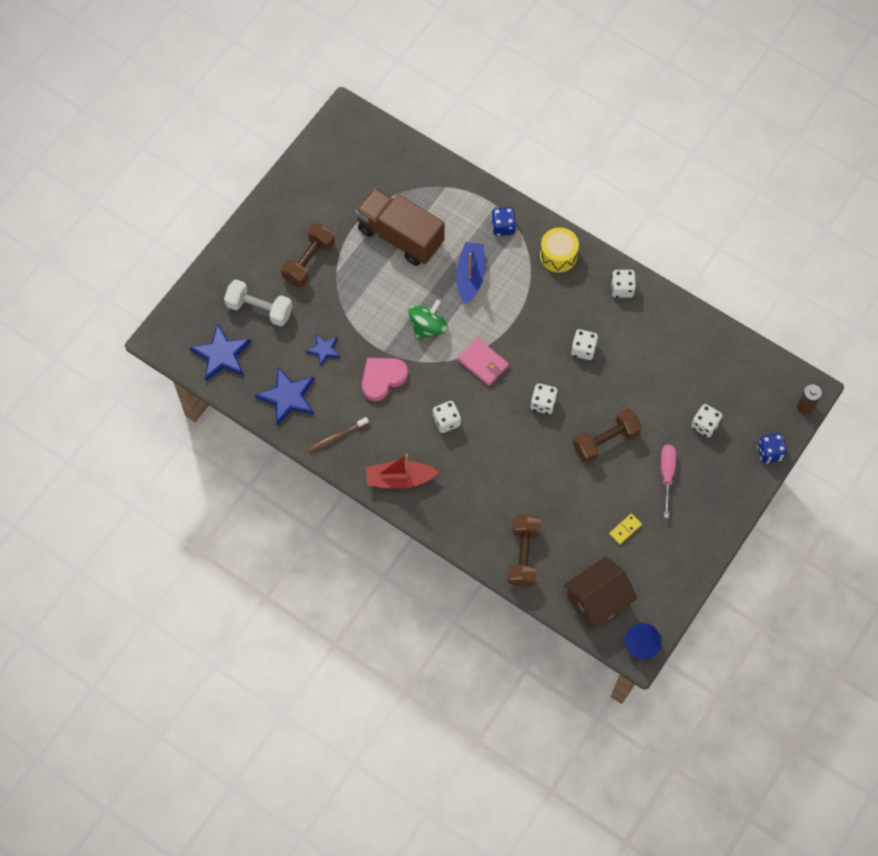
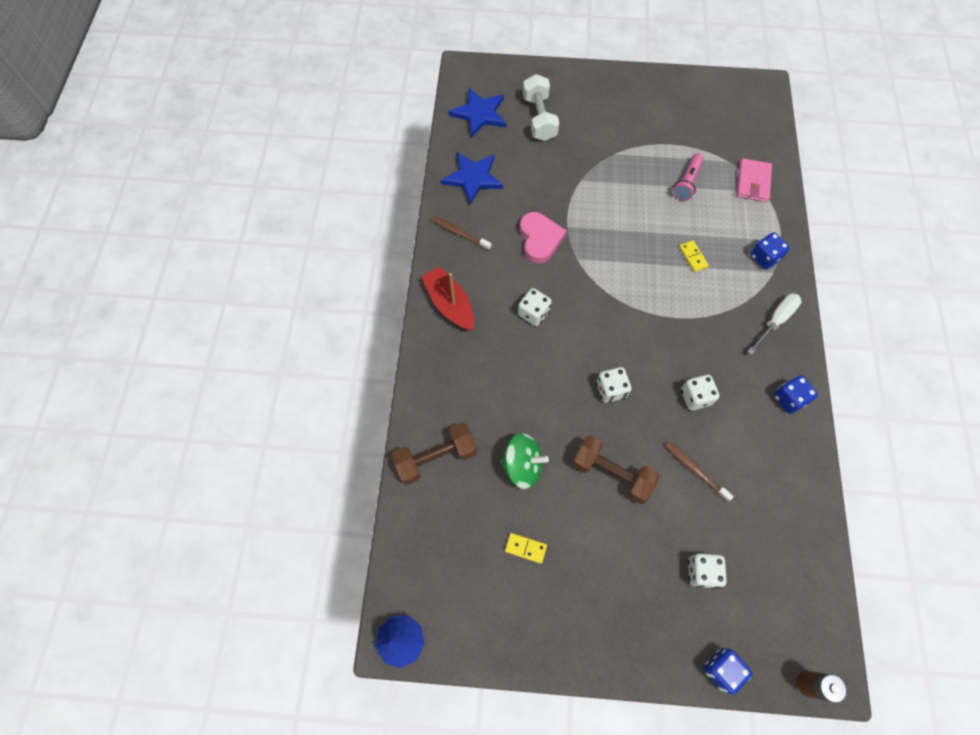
camera: 60 degrees right, 0 degrees up
(309, 261) = (609, 130): brown dumbbell -> none
(324, 350) = (535, 181): blue star -> none
(382, 378) = (539, 239): pink heart -> pink heart turned 60 degrees clockwise
(400, 236) = (687, 182): brown truck -> pink flashlight
(428, 327) = (616, 249): green spinning top -> green spinning top (522, 466)
(470, 276) = (693, 257): blue boat -> yellow domino
(483, 363) = (614, 313): pink wallet -> pink wallet (753, 182)
(558, 255) = (775, 321): yellow drum -> white screwdriver
(598, 599) = (429, 561): brown house -> none
(622, 289) = (789, 399): white dice -> blue dice
(635, 384) = (695, 470): none -> brown toothbrush
(666, 475) = (616, 560): pink screwdriver -> none

